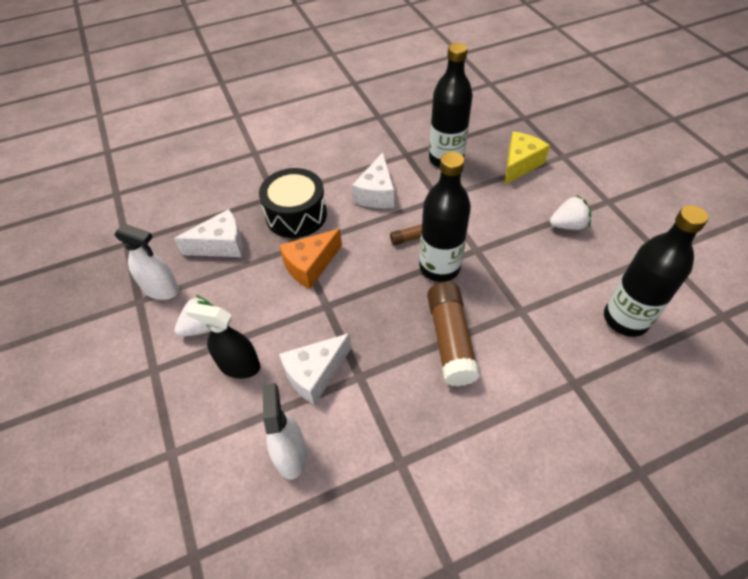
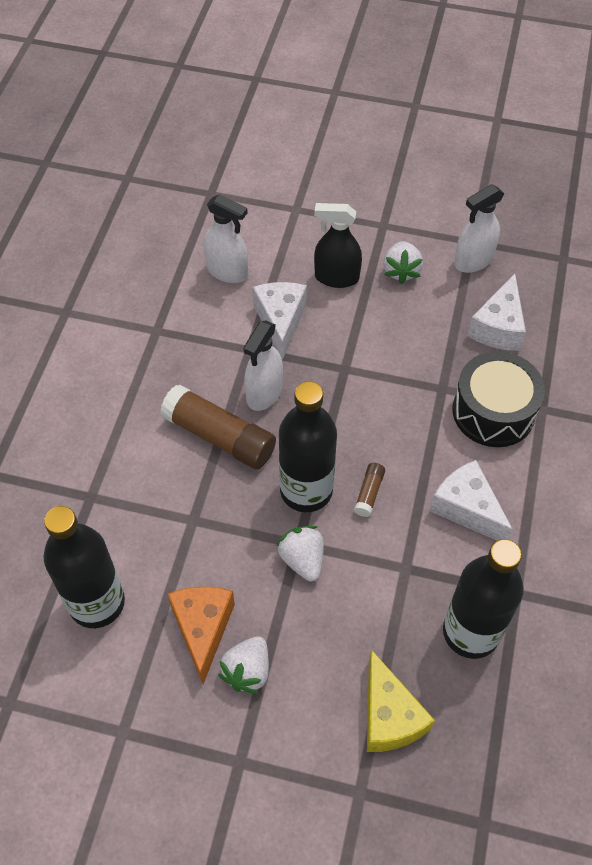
camera: 125 degrees right, 5 degrees up
(239, 365) = (336, 277): black spray bottle -> black spray bottle turned 135 degrees counterclockwise
(310, 266) = (406, 383): orange cheese -> orange cheese (203, 629)
(390, 338) = (264, 393): none -> white spray bottle
(483, 241) = (302, 560): none -> white strawberry

